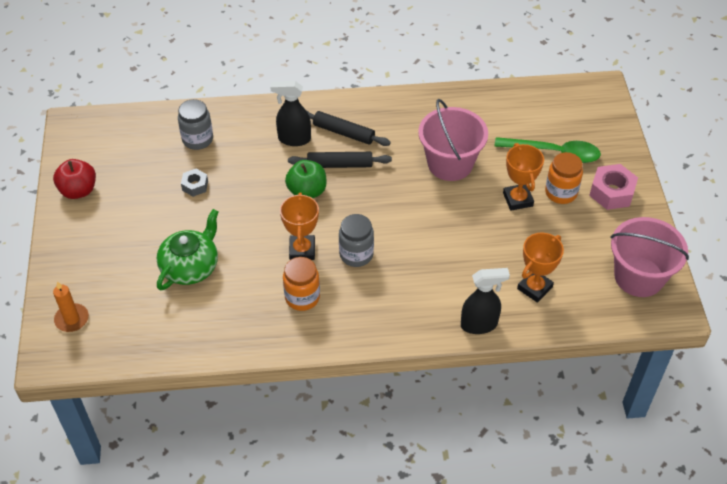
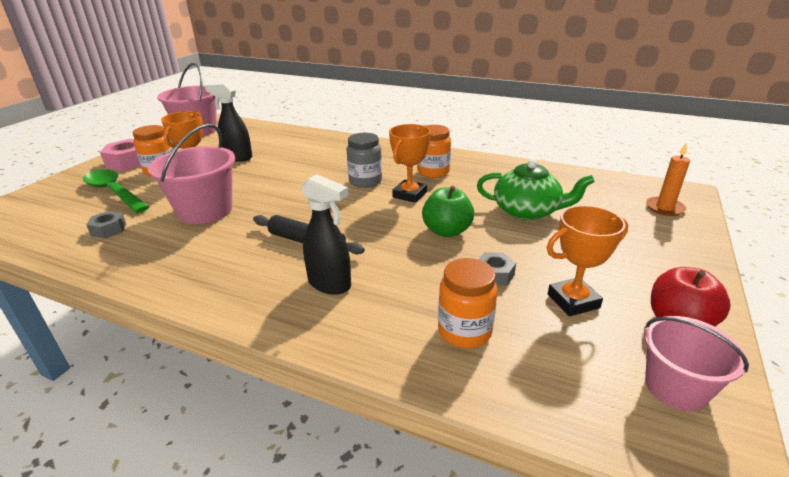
camera: 150 degrees left, 20 degrees down
(86, 149) = (675, 387): none -> pink bucket
(190, 266) = (527, 211): green teapot -> green teapot turned 135 degrees counterclockwise
(197, 139) = (464, 331): grey jar -> orange jar
(307, 191) = (365, 231): green apple -> green apple (447, 231)
(343, 133) = (265, 270): black rolling pin -> none
(479, 325) = (321, 137): black spray bottle -> black spray bottle (237, 157)
(491, 120) = (109, 230): none -> grey nut
(534, 288) = (264, 140): orange trophy -> orange trophy (573, 301)

